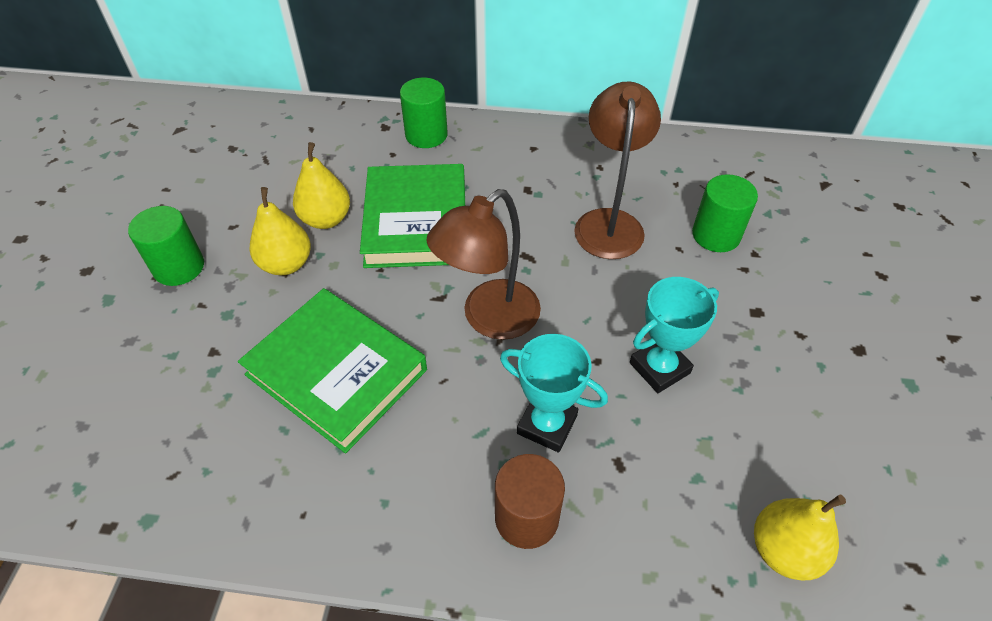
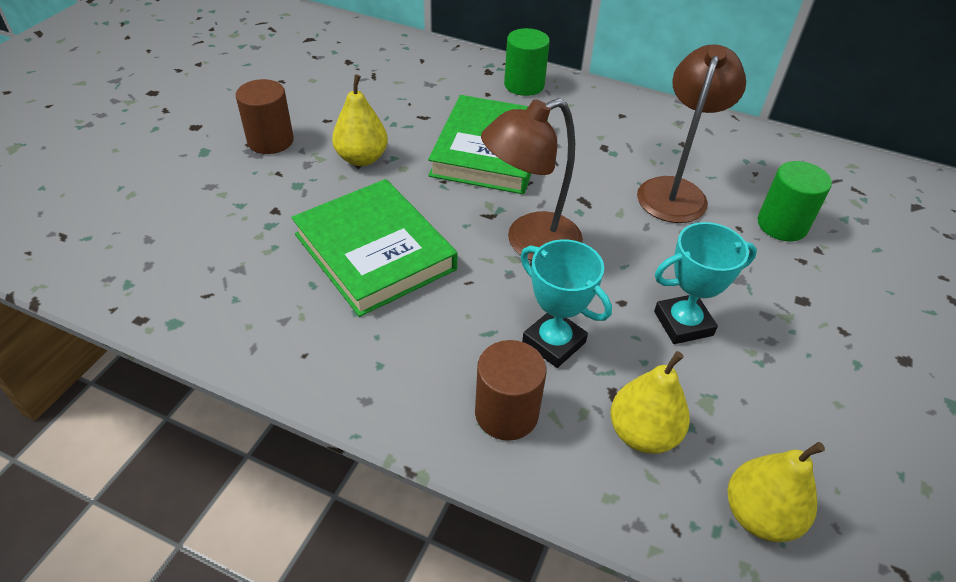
camera: 15 degrees right, 5 degrees down
(179, 267) = (270, 141): green cylinder -> brown cylinder
(326, 219) = (409, 132): yellow pear -> yellow pear (642, 433)

